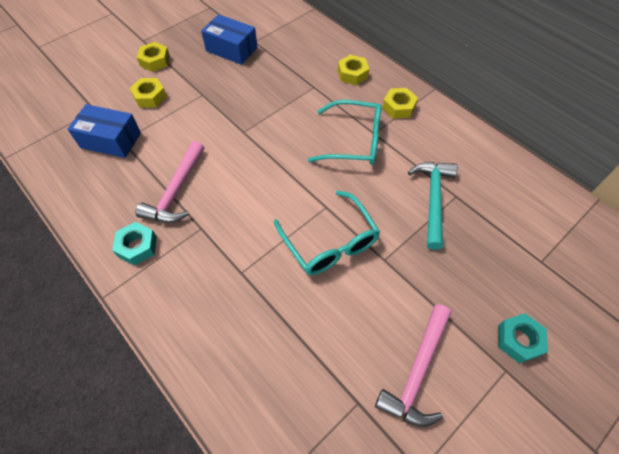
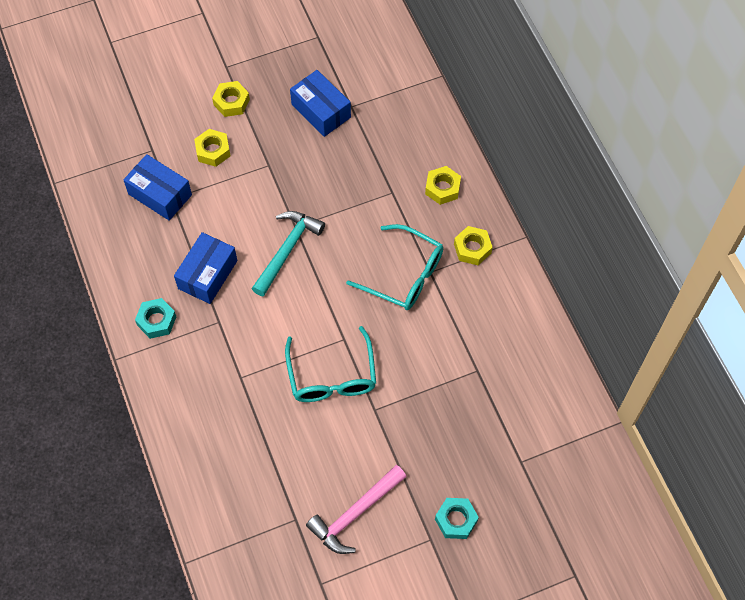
camera: 20 degrees right, 5 degrees up
(176, 191) = (207, 274): pink hammer -> blue box
(433, 200) = (451, 367): turquoise hammer -> turquoise hammer (287, 250)

